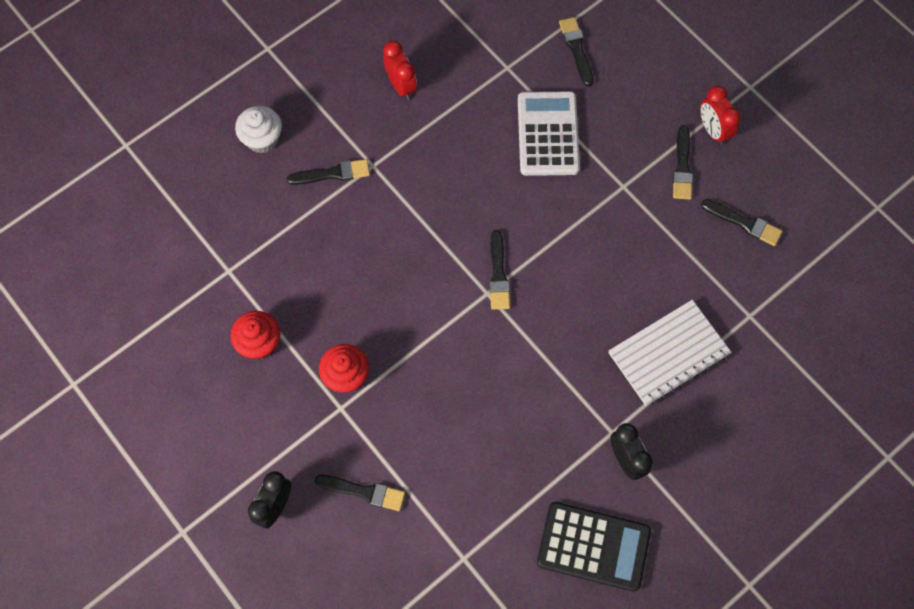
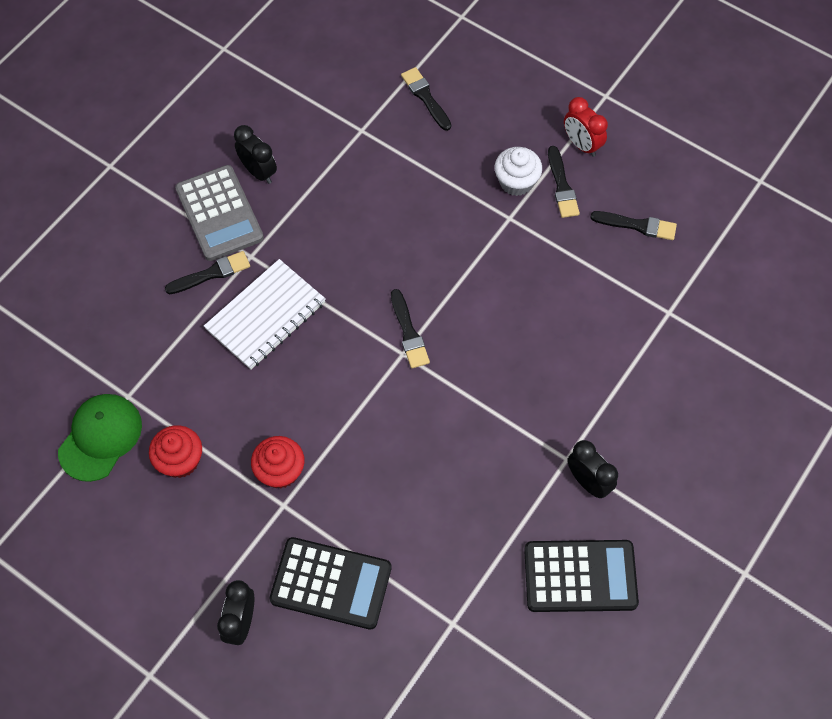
camera: 15 degrees left, 5 degrees down
(195, 303) = (100, 437): none -> green cap
(262, 139) = (128, 256): white cupcake -> white cupcake (516, 182)
(355, 118) = (219, 213): none -> grey calculator
(364, 492) = (331, 583): black brush -> black calculator
(401, 86) = (259, 172): red clock -> black clock
(548, 134) = (420, 185): white calculator -> none
(668, 353) = (600, 368): white notebook -> white notebook (265, 315)

